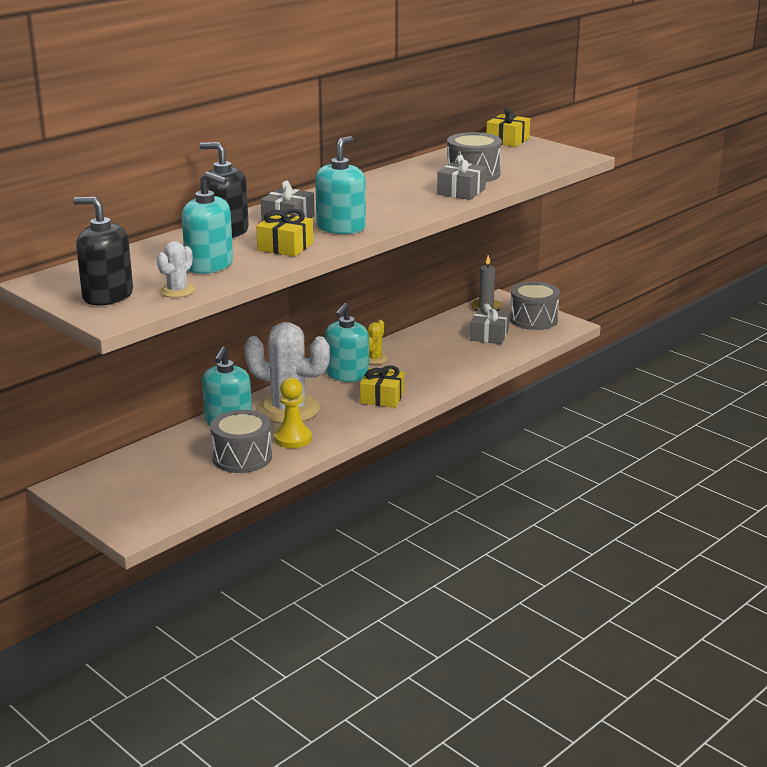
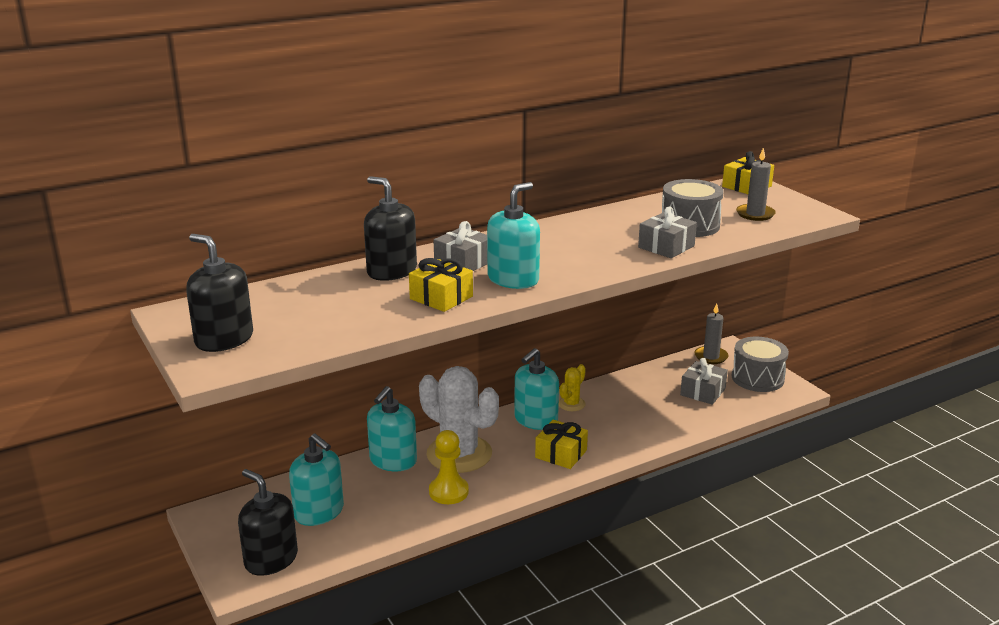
camera: 15 degrees right, 0 degrees up
(153, 510) = (271, 559): none -> black soap dispenser
(177, 291) = (297, 342): white cactus -> none
(209, 265) = (350, 312): turquoise soap dispenser -> turquoise soap dispenser (319, 512)
(242, 457) = (387, 507): grey drum -> none
(525, 161) = (755, 214): none -> grey candle

